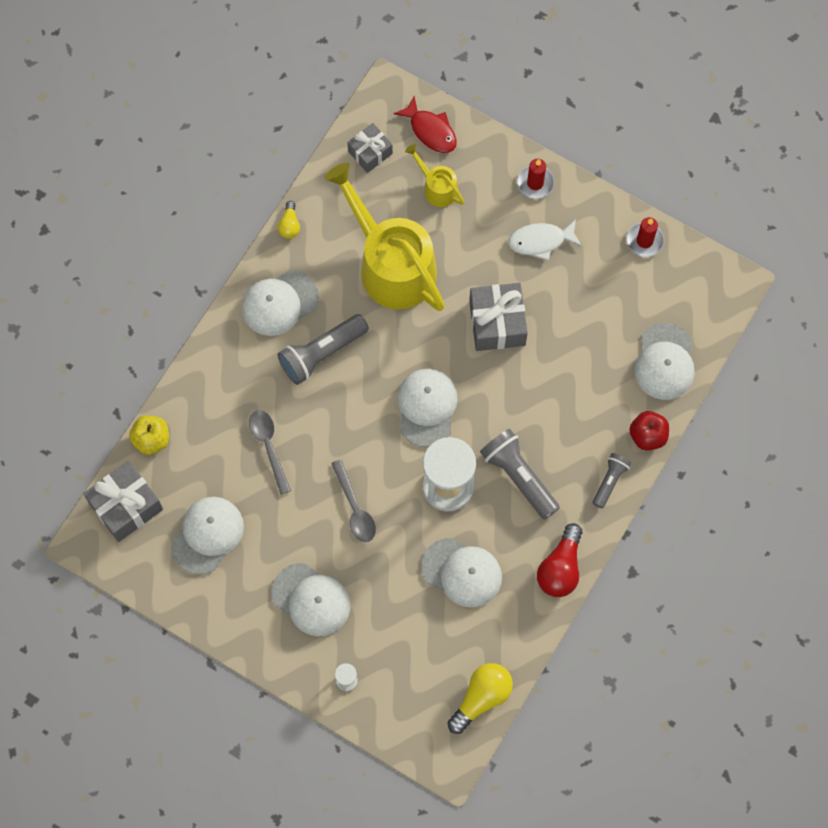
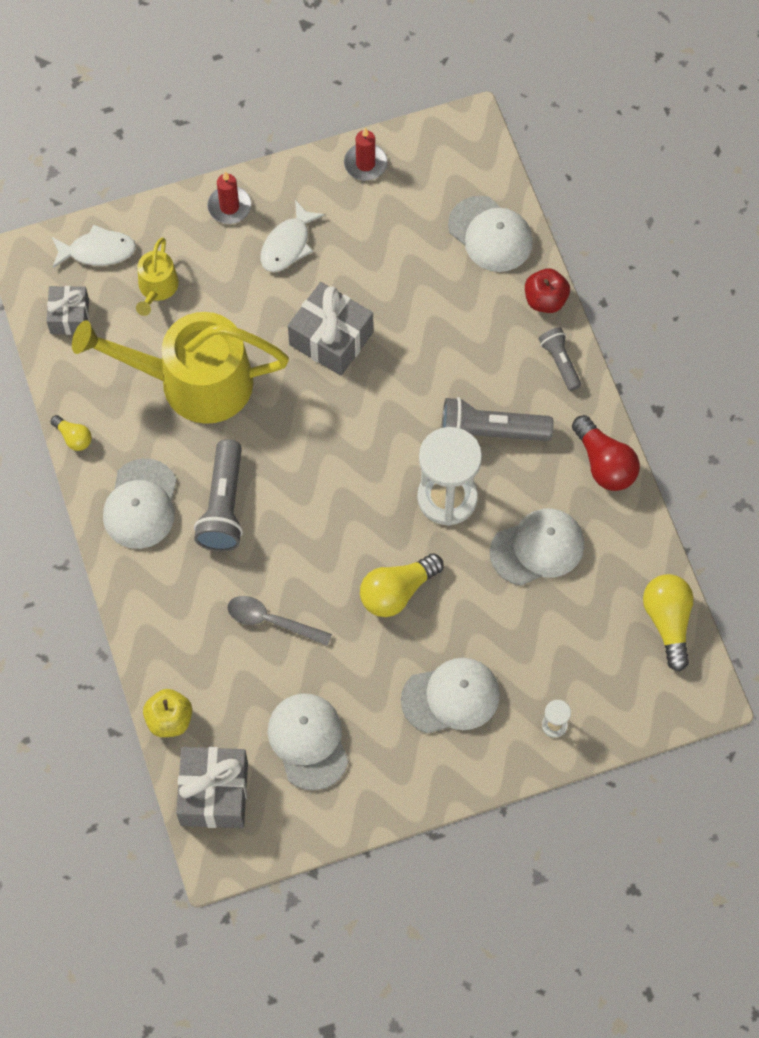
camera: 50 degrees left, 5 degrees down
(355, 508) = (397, 592): grey spoon -> yellow light bulb
(426, 407) = (356, 457): white cap -> none
(431, 130) = (97, 251): red fish -> white fish
(437, 187) = (157, 288): yellow watering can -> yellow watering can turned 75 degrees counterclockwise

